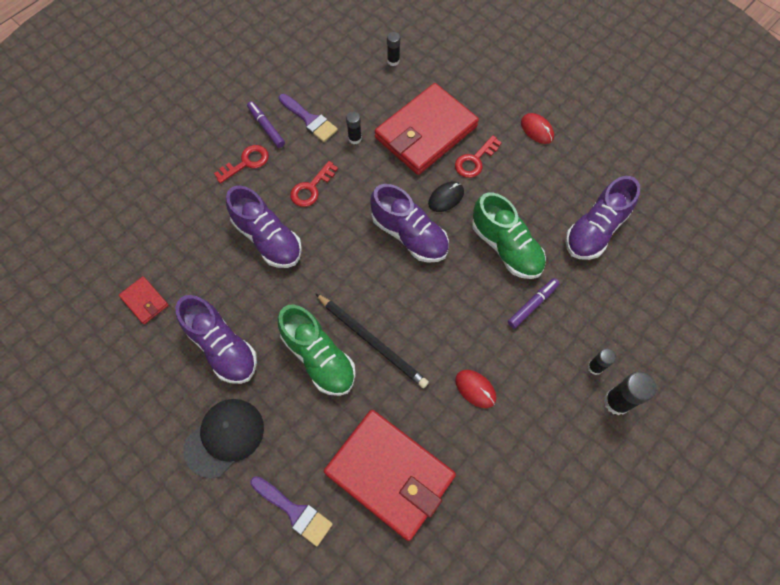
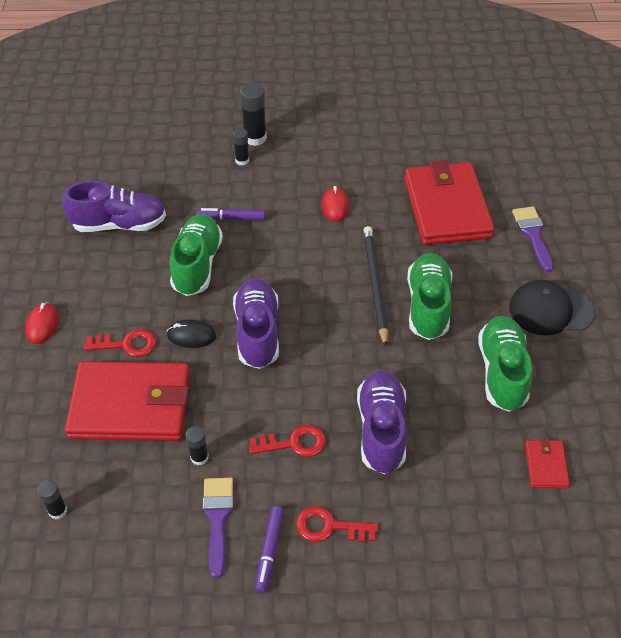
camera: 135 degrees left, 15 degrees down
(222, 347) = (502, 372): purple shoe -> green shoe

